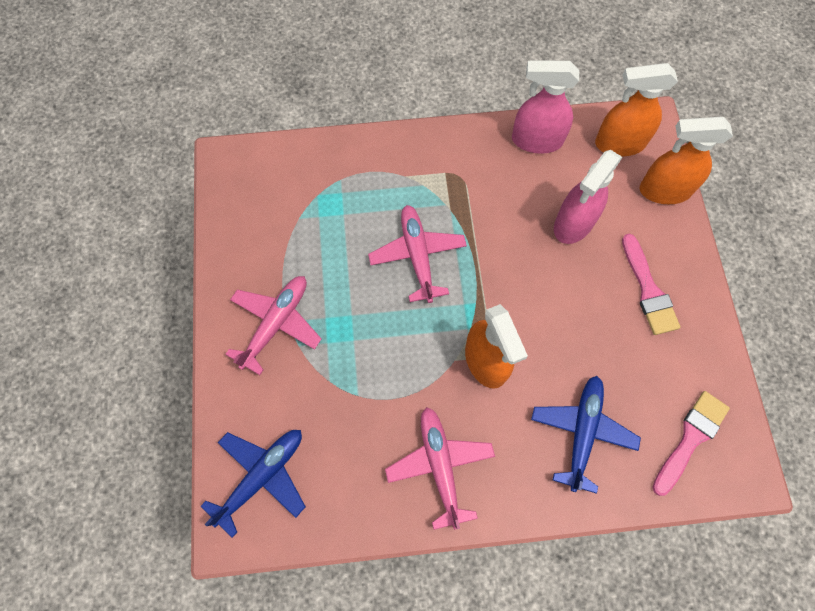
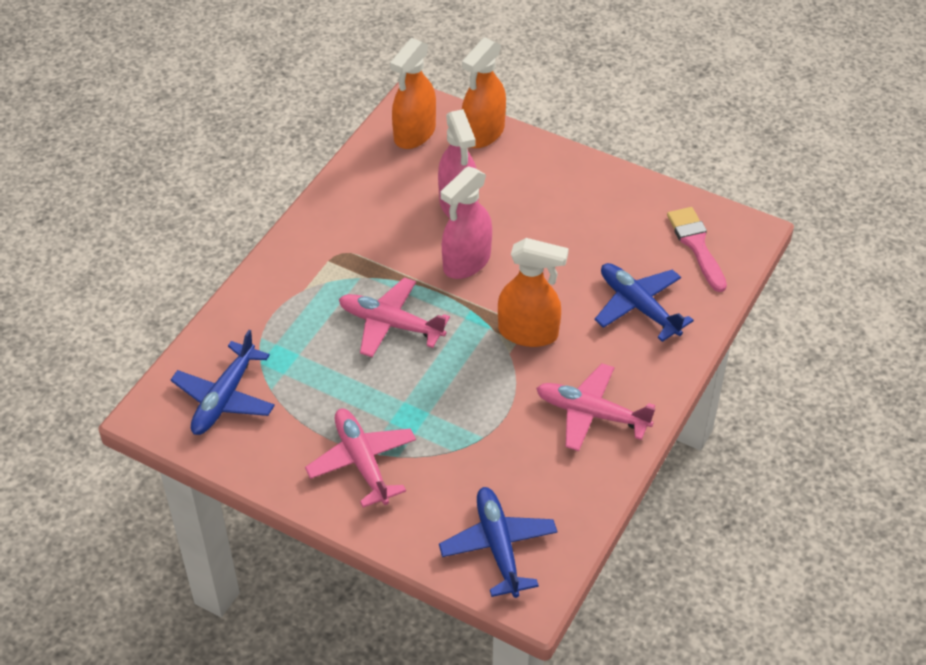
camera: 55 degrees left, 20 degrees down
(270, 194) = (224, 398): none -> blue plane
(536, 140) = (358, 183): pink spray bottle -> pink spray bottle (466, 262)
(648, 290) = (558, 196): pink brush -> none

